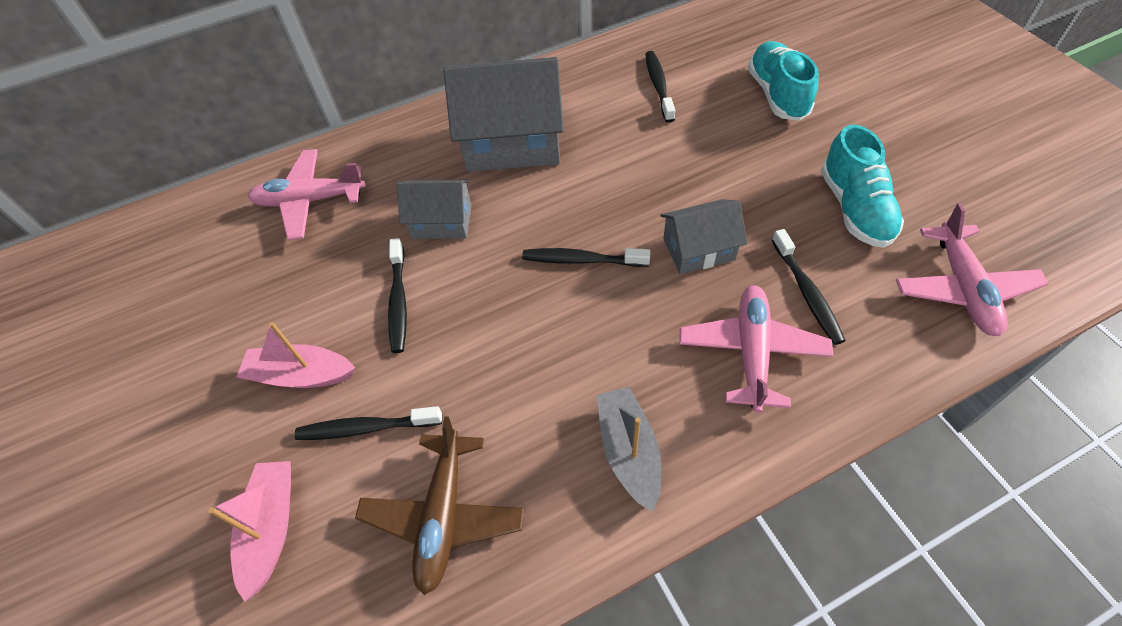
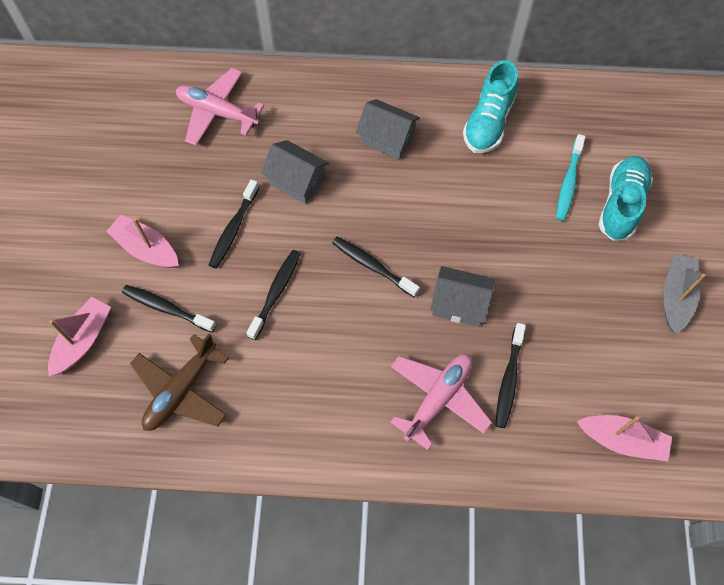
camera: 25 degrees right, 10 degrees up
(512, 142) = (387, 138): grey house -> grey house, size x0.56
(628, 451) = (313, 416): grey boat -> grey boat (675, 297)
(658, 86) = (533, 145): black toothbrush -> black toothbrush (276, 292)
(716, 99) = (568, 183): none -> turquoise toothbrush
(854, 208) = (598, 336): turquoise shoe -> turquoise shoe (488, 122)
(963, 288) = (622, 440): pink plane -> pink boat

